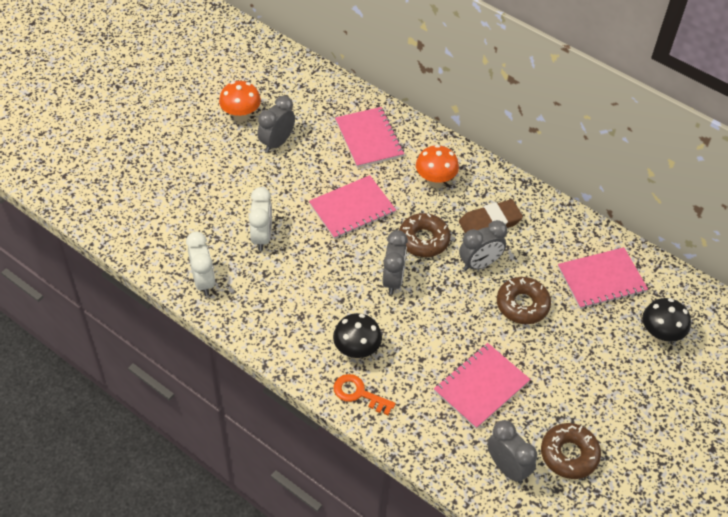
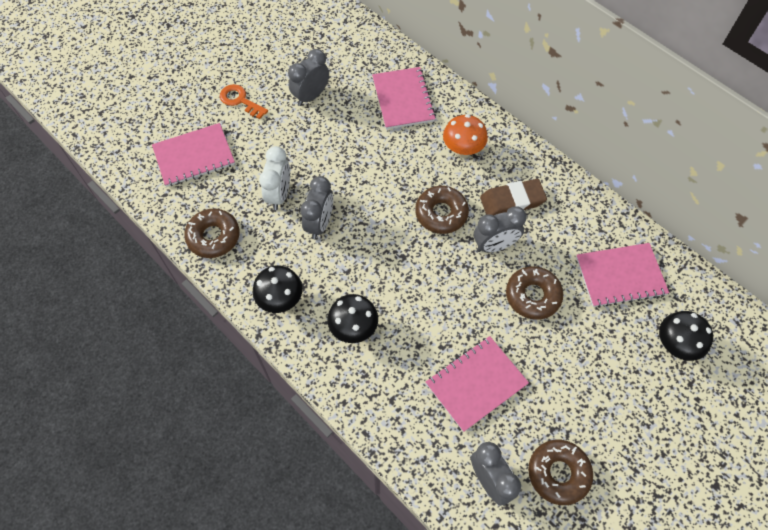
camera: 10 degrees right, 10 degrees up
(203, 281) = (213, 237): white clock -> brown donut
(241, 116) = (281, 65): orange mushroom -> none
(281, 332) = (281, 300): none -> black mushroom
(352, 208) = (374, 173): pink notebook -> pink notebook (194, 156)
(358, 393) = (348, 377): orange key -> orange key (240, 100)
(393, 280) = (403, 254): grey clock -> grey clock (320, 224)

